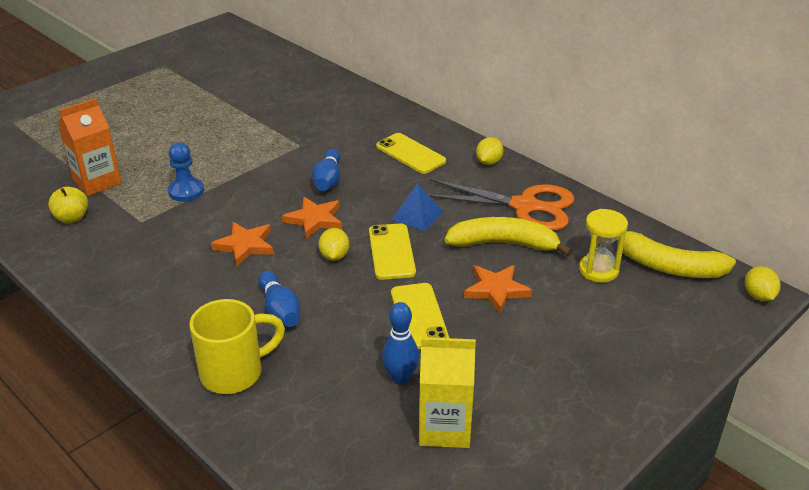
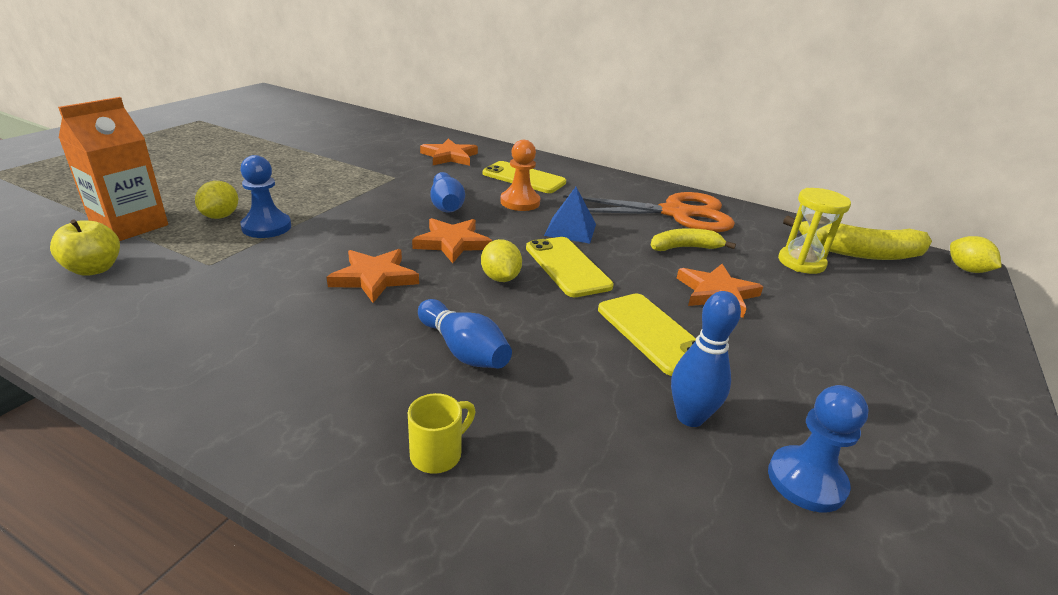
camera: 20 degrees left, 5 degrees down
(234, 372) = (438, 454): yellow mug -> yellow mug, size x0.49
(357, 123) = (449, 156): none -> orange star
(391, 182) = (520, 202): none -> orange pawn
(444, 428) = (806, 481): yellow carton -> blue pawn
(488, 162) = (609, 180): yellow lemon -> yellow lemon (220, 216)
(504, 244) = (685, 248): yellow banana -> yellow banana, size x0.60

